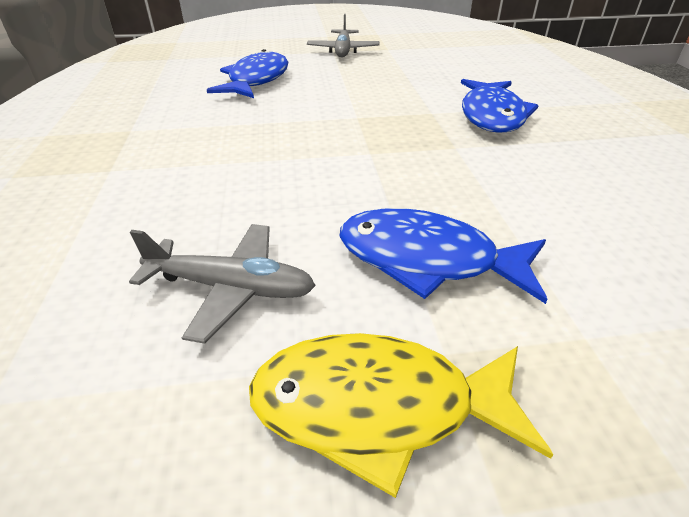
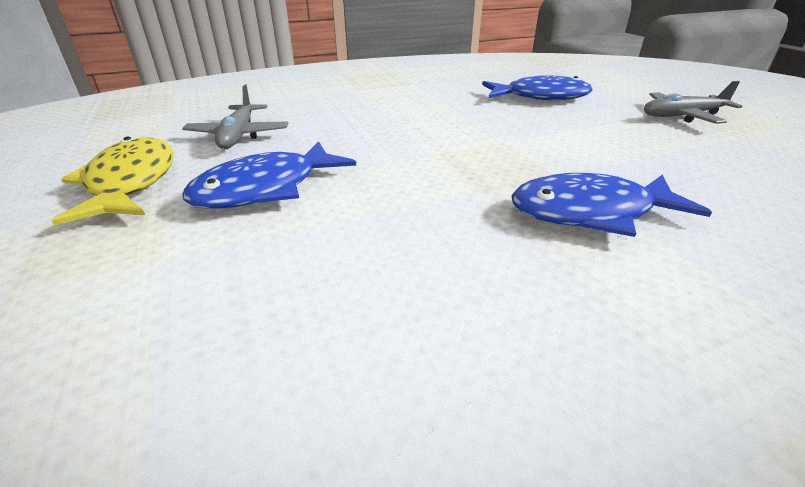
camera: 75 degrees right, 5 degrees down
(428, 260) = (266, 188): blue fish -> blue fish turned 135 degrees counterclockwise

